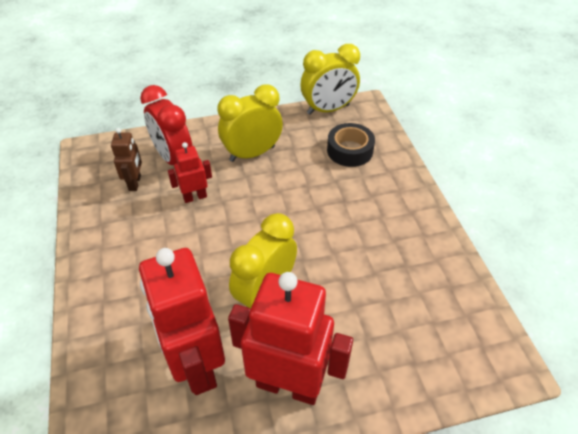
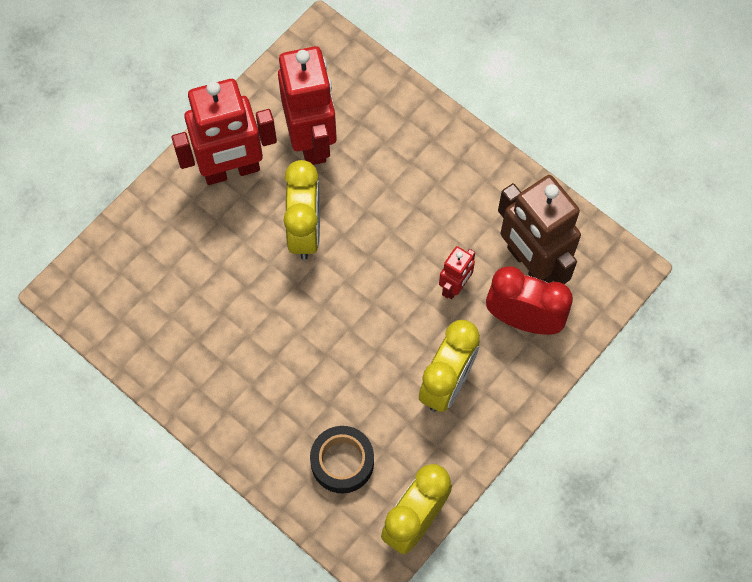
camera: 145 degrees right, 20 degrees up
(135, 183) = (530, 263): brown robot -> brown robot, size x2.05
(196, 365) = (311, 140): red robot -> red robot turned 45 degrees clockwise

